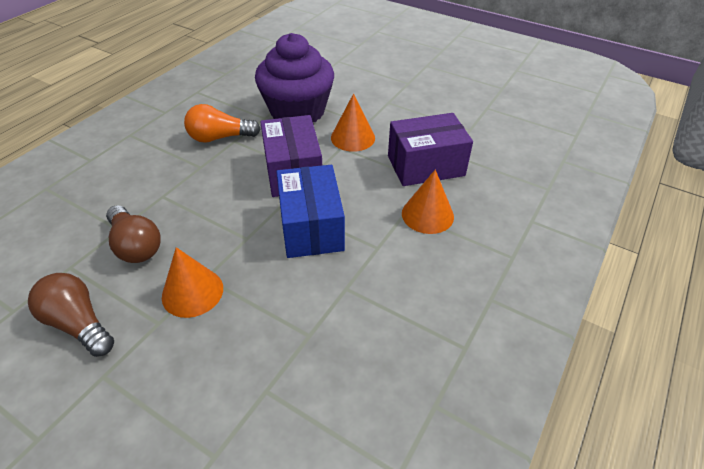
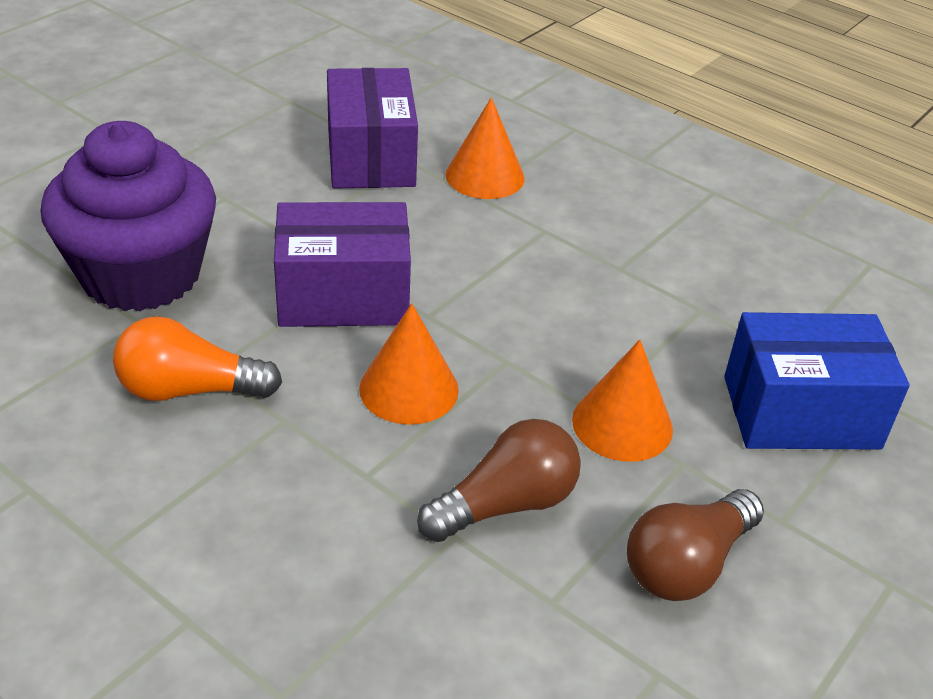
camera: 85 degrees left, 5 degrees down
(220, 137) = (189, 390): orange light bulb -> orange light bulb turned 90 degrees clockwise
(311, 227) = (492, 287): blue box -> blue box (800, 412)
(353, 137) = (264, 217): orange cone -> orange cone (409, 389)

